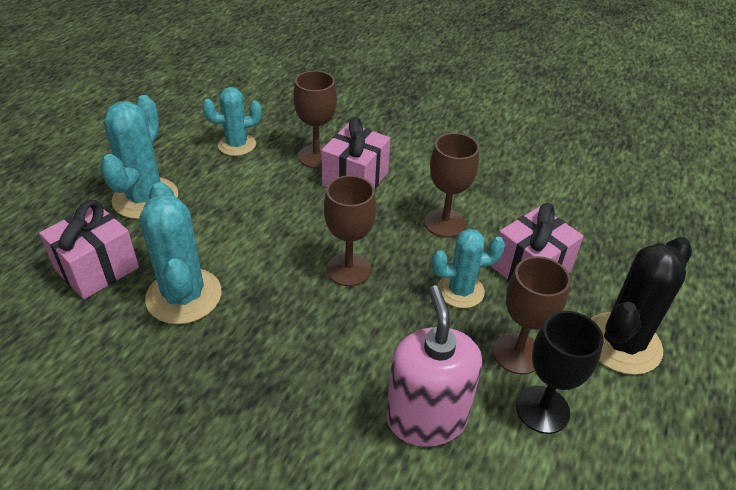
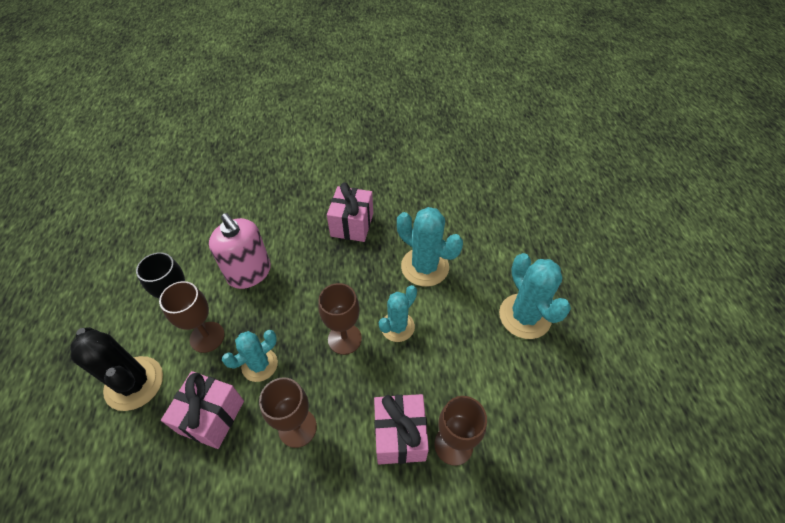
camera: 150 degrees right, 10 degrees up
(97, 269) = (487, 256): pink gift -> pink gift (352, 224)
(237, 145) = (528, 414): turquoise cactus -> turquoise cactus (397, 327)
(622, 343) = (134, 383): black cactus -> black cactus turned 60 degrees counterclockwise

